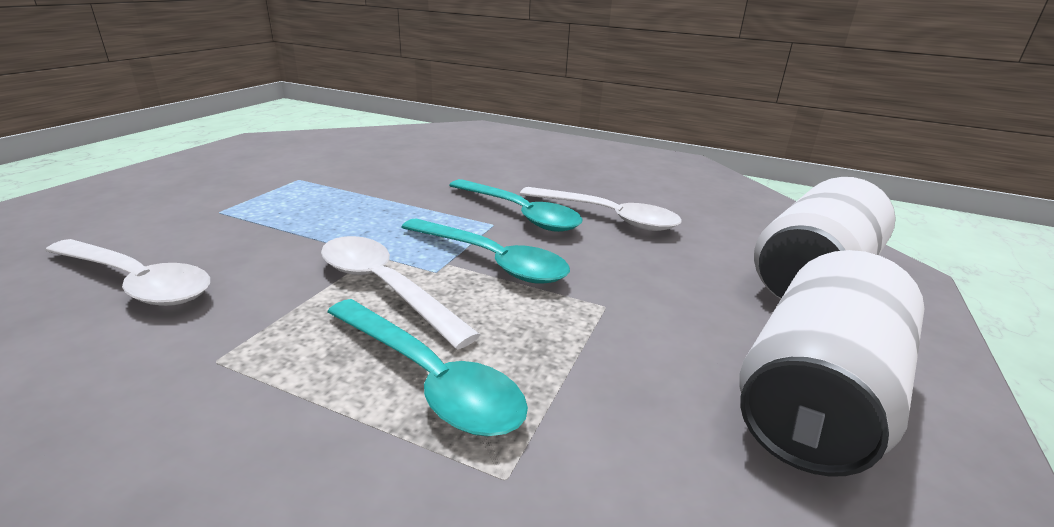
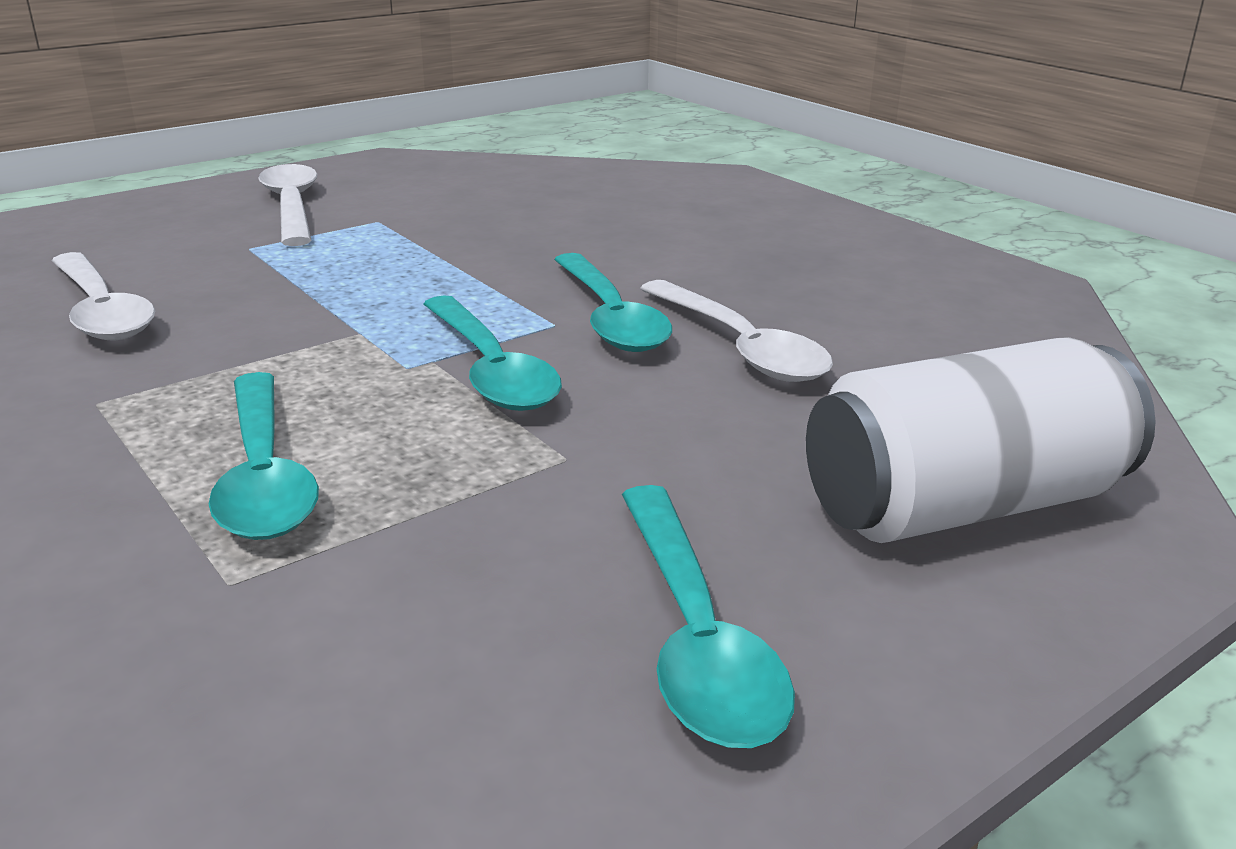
camera: 30 degrees right, 0 degrees up
(384, 287) = (327, 371): white spoon -> white spoon (291, 206)
(815, 397) = (695, 637): white can -> turquoise spoon

